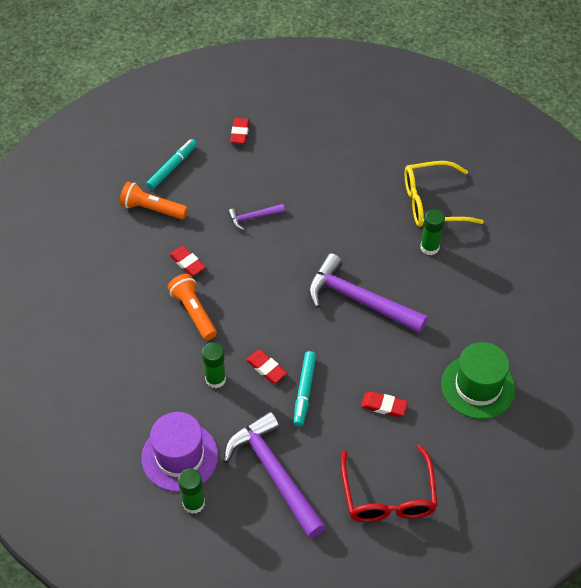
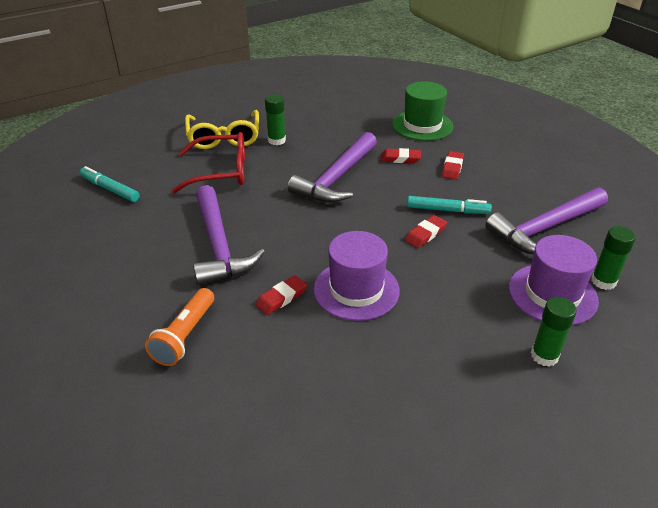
camera: 90 degrees left, 15 degrees down
(172, 167) = (114, 319): turquoise marker -> turquoise marker (110, 189)
(194, 312) = (356, 290): orange flashlight -> purple hat
(215, 379) = (446, 270): green glue stick -> green glue stick (544, 356)
(240, 133) = (77, 258): red eraser -> red eraser (400, 158)
(253, 218) = (219, 245): purple hammer -> purple hammer, size x2.12
(388, 495) = (540, 168): red glasses -> red glasses (221, 172)

